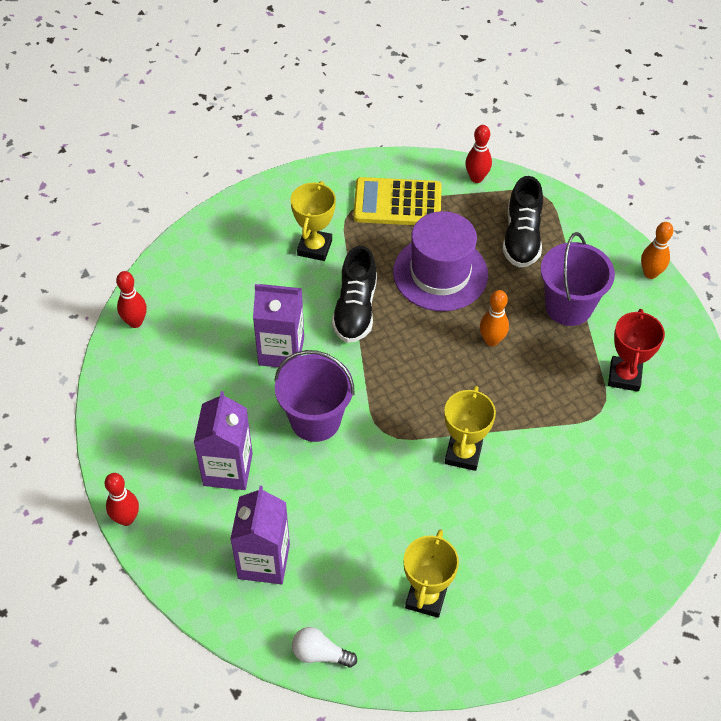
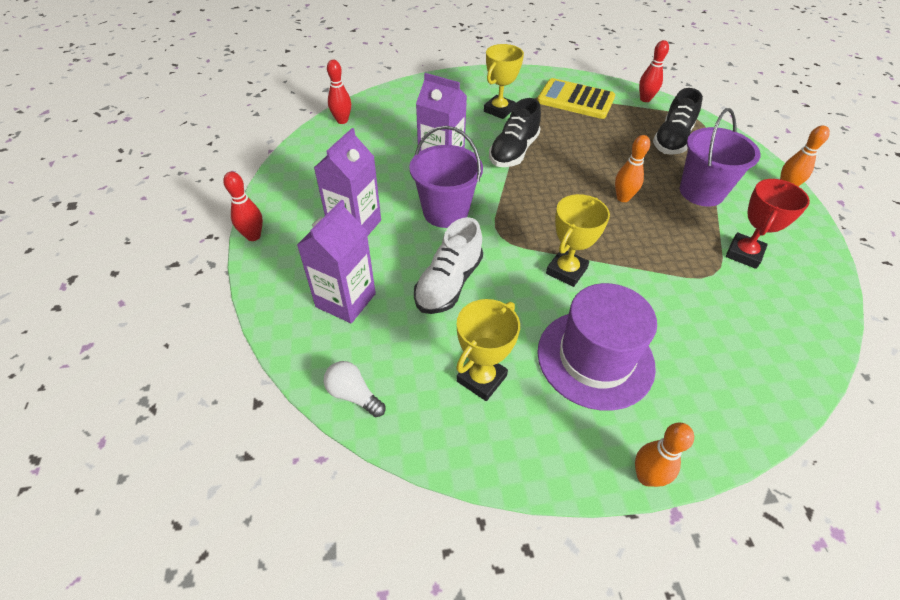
camera: 20 degrees right, 5 degrees down
(355, 507) = (449, 283): none -> white shoe
(440, 273) = (593, 146): purple hat -> purple hat (595, 358)
(588, 636) = (646, 476): none -> orange bowling pin

